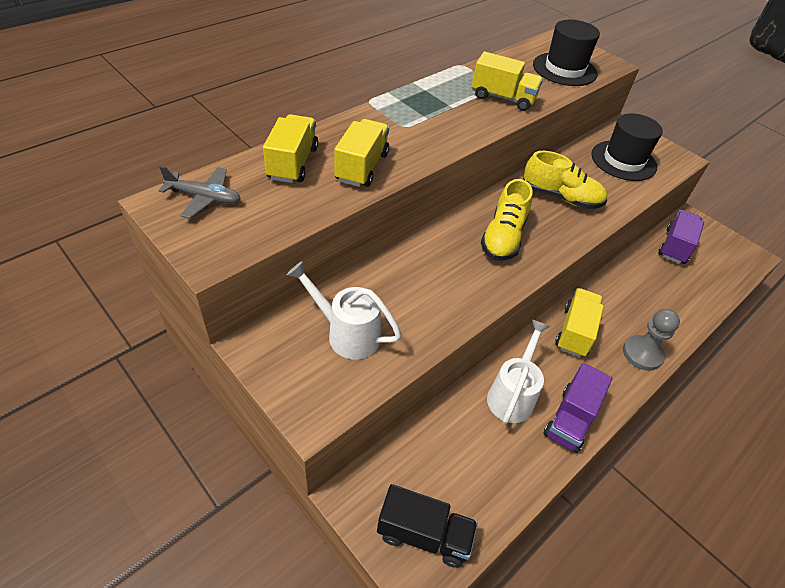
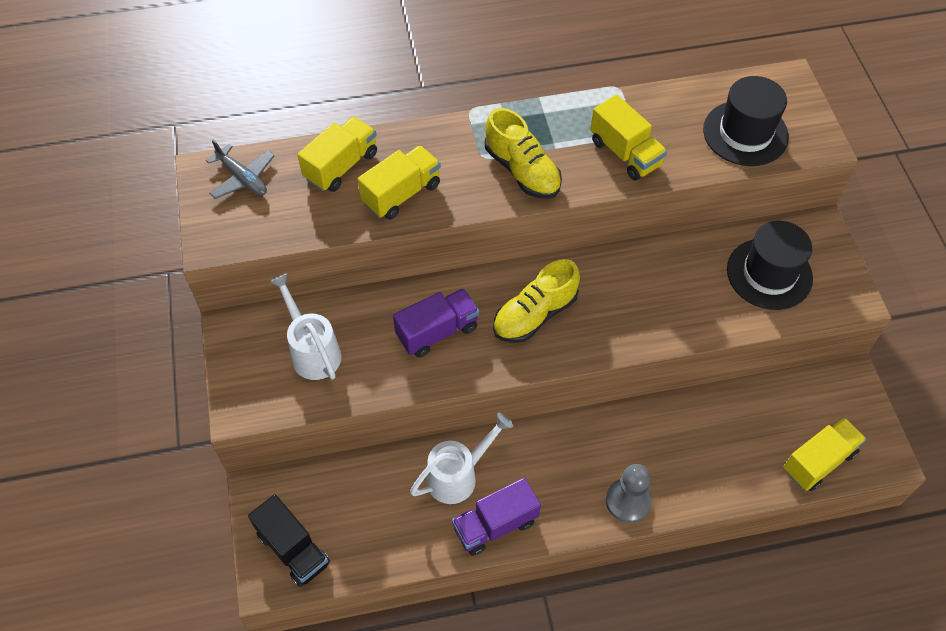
camera: 35 degrees right, 10 degrees up
(561, 197) = (642, 293): yellow shoe -> yellow shoe (522, 170)
(575, 332) = (575, 445): yellow truck -> yellow truck (818, 461)
(675, 246) = (791, 403): purple truck -> purple truck (437, 332)

